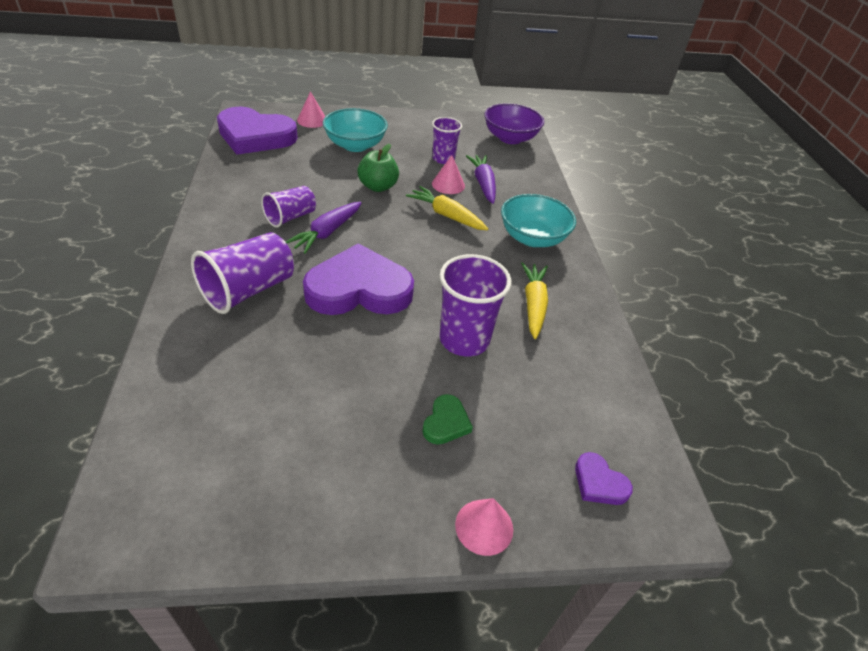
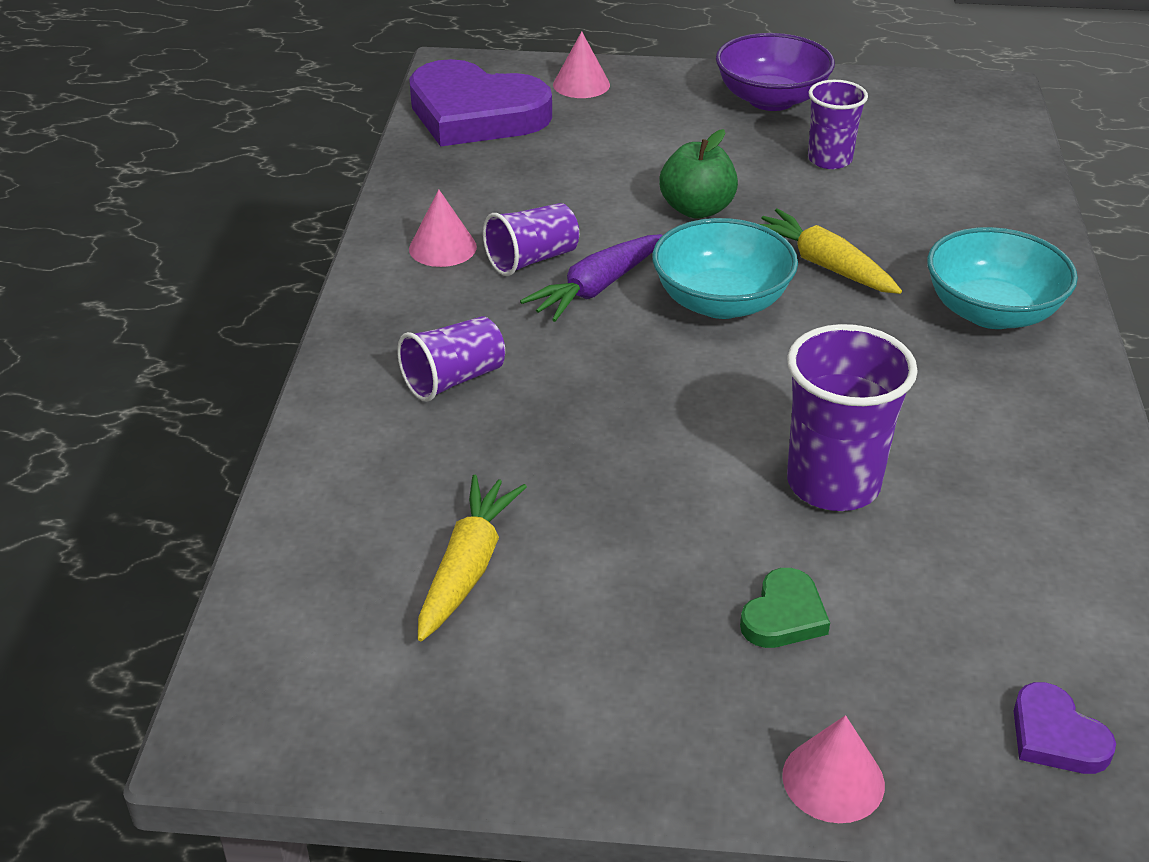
camera: 15 degrees right, 5 degrees down
(248, 290) = (454, 379): purple cup -> purple cup, size x0.63
(355, 145) = (660, 132): turquoise bowl -> turquoise bowl (721, 302)
(359, 289) = (647, 387): purple heart -> none
(448, 184) = (834, 208): pink cone -> pink cone (442, 247)
(483, 184) = (904, 208): purple carrot -> none
(510, 138) = (972, 121): purple bowl -> purple bowl (771, 99)
(533, 305) = (975, 432): yellow carrot -> yellow carrot (468, 567)

